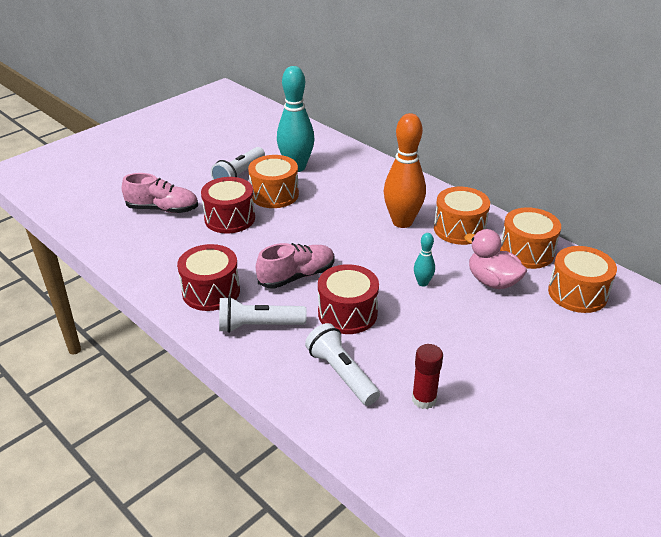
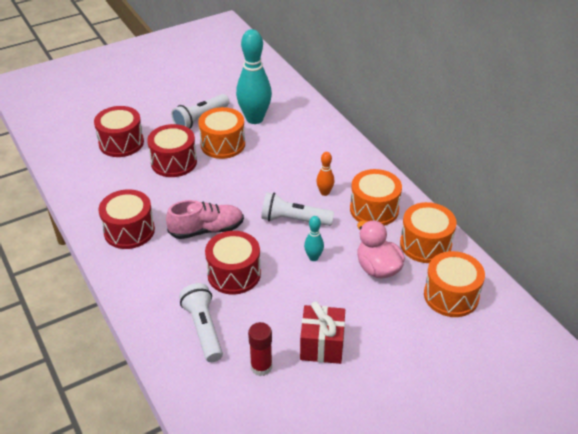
camera: 15 degrees right, 5 degrees up
(163, 209) = (121, 143): pink shoe -> red drum
(258, 326) = (154, 271): white flashlight -> white flashlight (294, 220)
(402, 222) = (324, 192): orange bowling pin -> orange bowling pin, size x0.46
(476, 365) = (322, 345): none -> red gift

